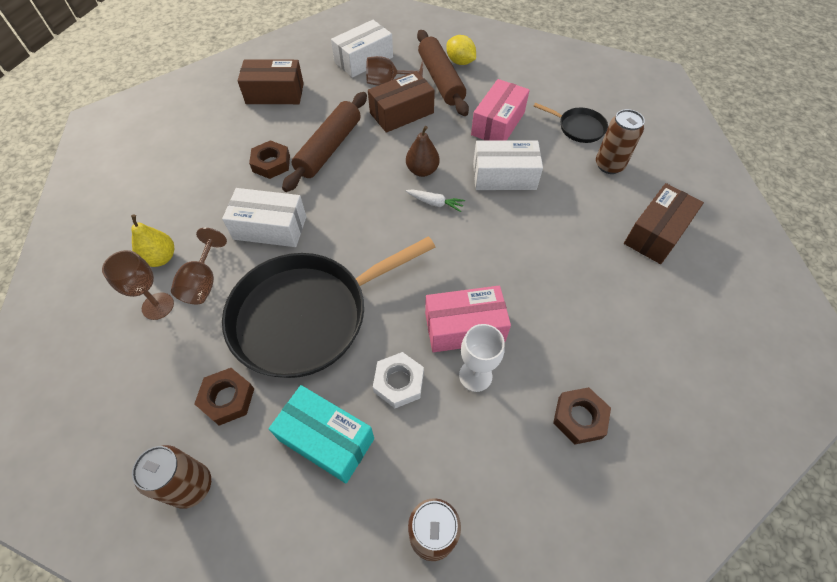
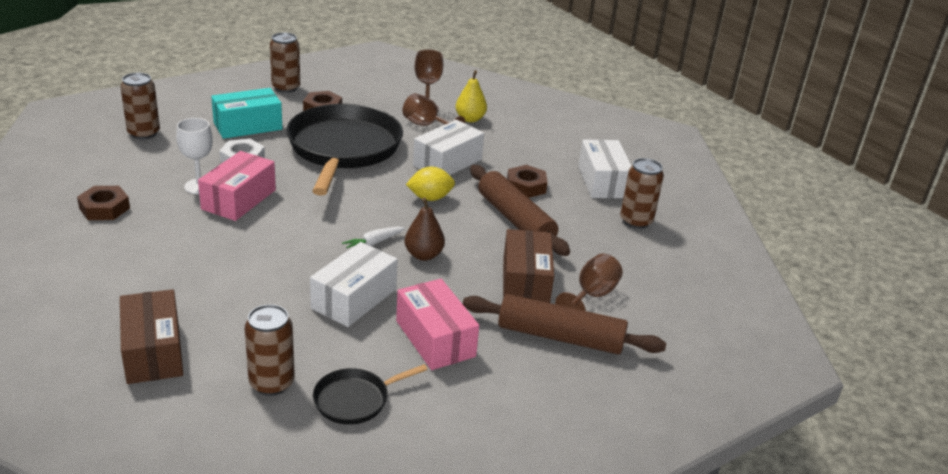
camera: 120 degrees right, 25 degrees down
(275, 93) = (636, 221): brown box -> brown can
(364, 60) = (654, 298): white box -> white box (602, 182)
(460, 62) = (585, 372): yellow lemon -> yellow lemon (430, 198)

